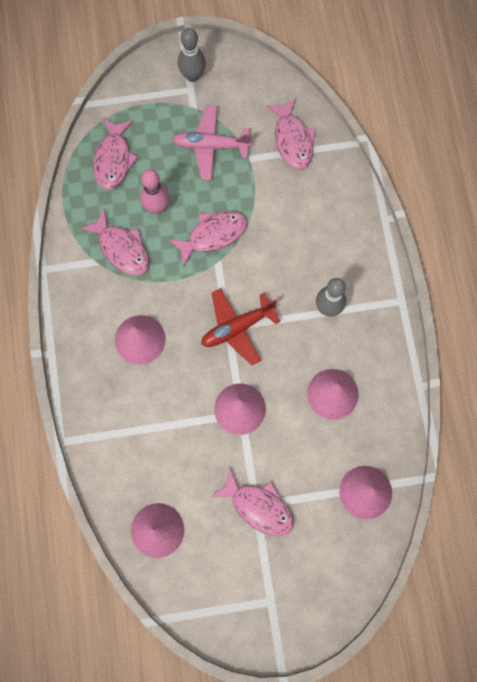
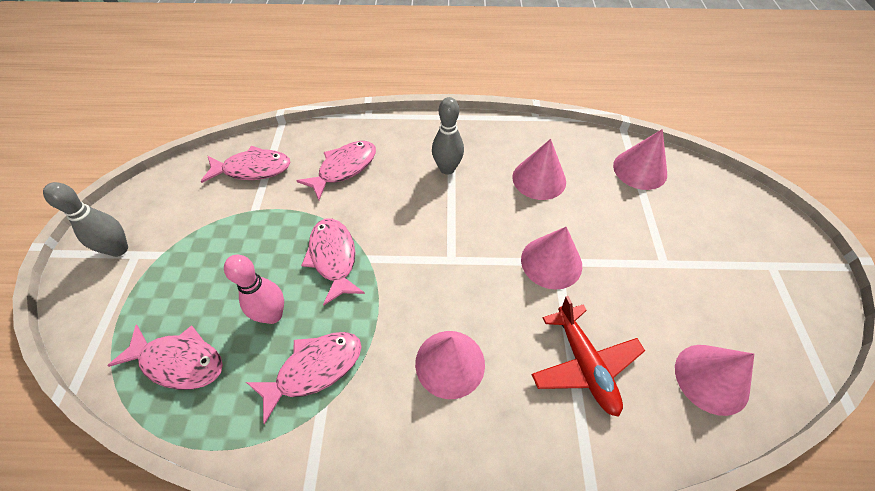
camera: 80 degrees left, 20 degrees down
(211, 146) = (220, 243): pink plane -> none
(237, 328) = (454, 250): red plane -> red plane (584, 364)
(258, 506) = (666, 261): pink fish -> pink fish (344, 168)

